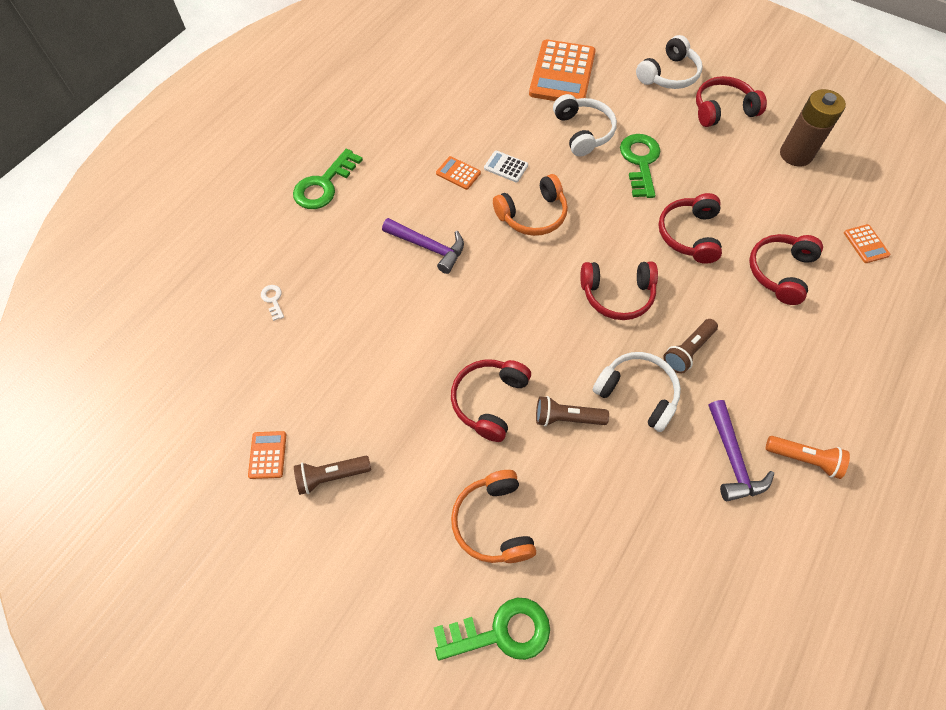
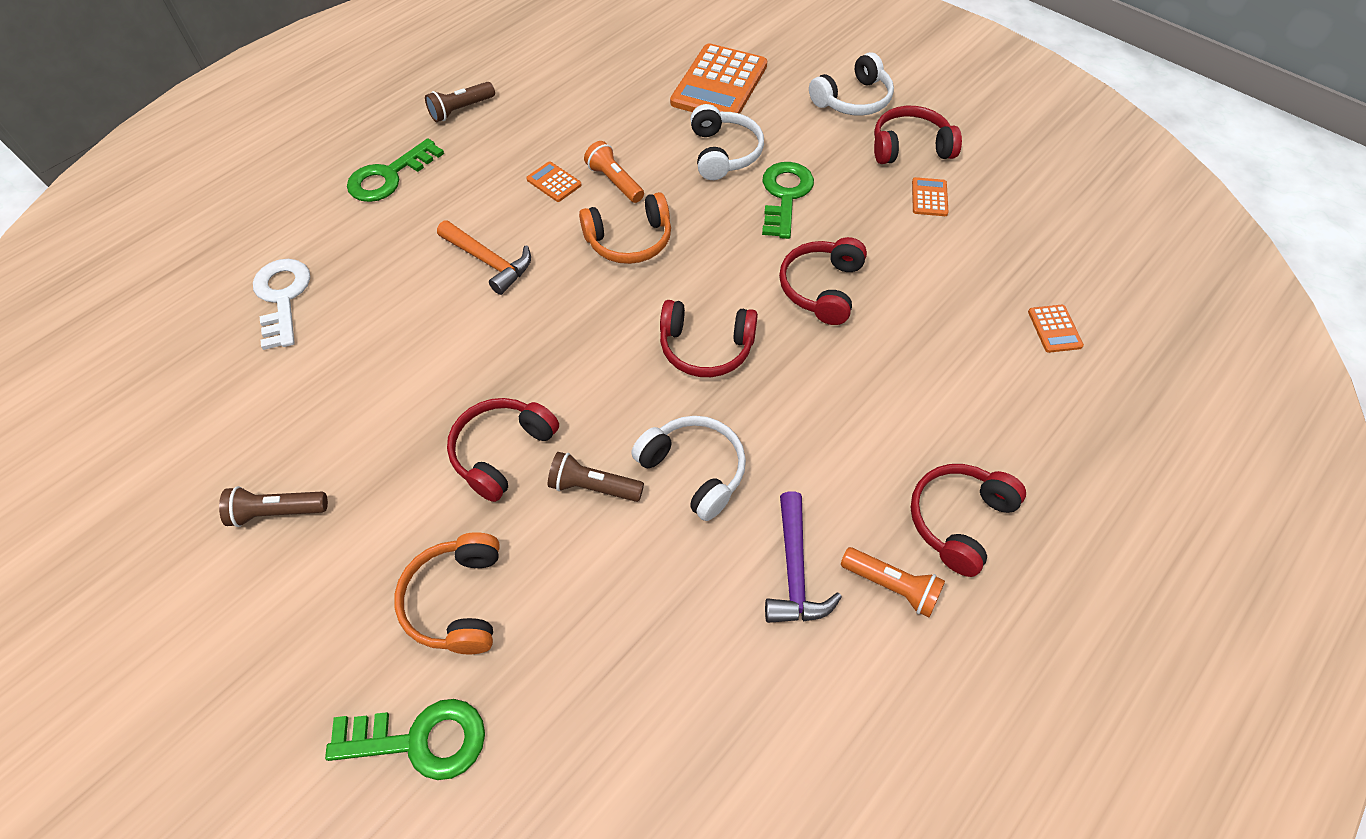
camera: 10 degrees right, 5 degrees down
(267, 455) = (210, 475): orange calculator -> orange calculator (929, 197)
(273, 300) = (282, 297): white key -> white key, size x2.18
(429, 247) = (489, 262): purple hammer -> orange hammer
(506, 167) = (614, 182): white calculator -> orange flashlight
(688, 351) = (776, 428): brown flashlight -> brown flashlight (461, 110)
(780, 272) = (928, 348): red headphones -> red headphones (959, 521)
(795, 154) = (990, 210): brown battery -> none

